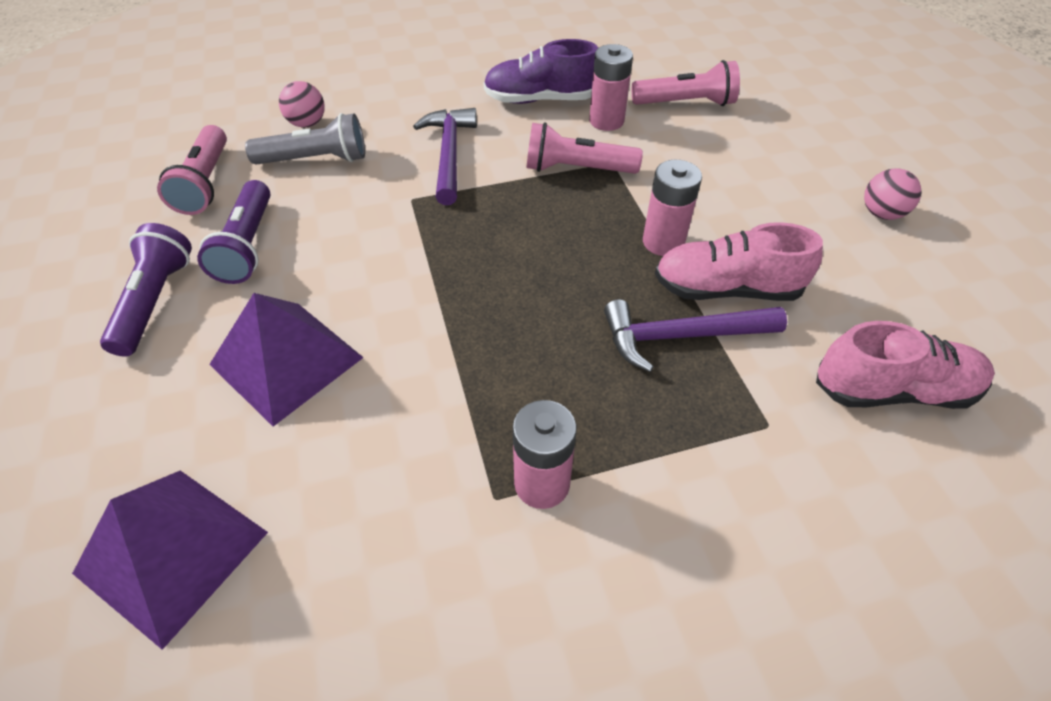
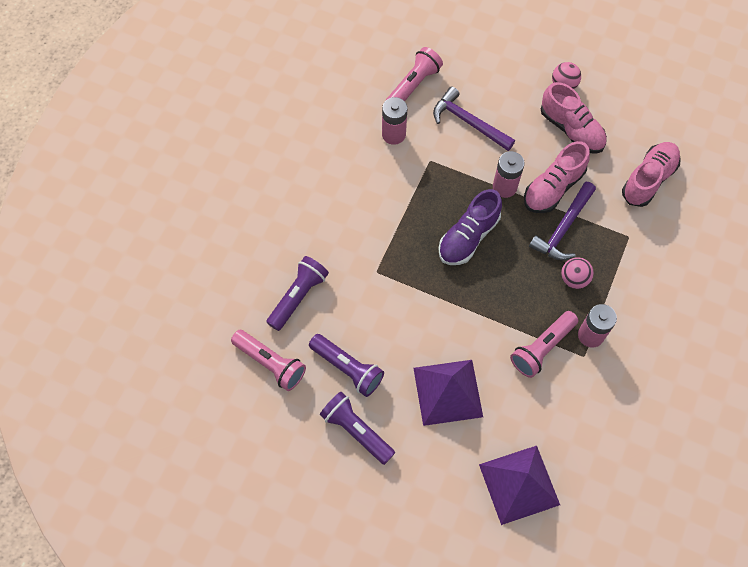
camera: 50 degrees left, 15 degrees up
(307, 123) = (256, 281): pink ball -> pink ball (574, 279)
(315, 160) = (298, 296): grey flashlight -> purple flashlight
(449, 154) = (354, 229): purple hammer -> purple hammer (468, 122)
(540, 100) = (344, 149): purple shoe -> purple shoe (468, 237)
(576, 169) = (420, 180): pink flashlight -> pink flashlight (542, 348)
(835, 256) = (571, 129): none -> pink shoe

